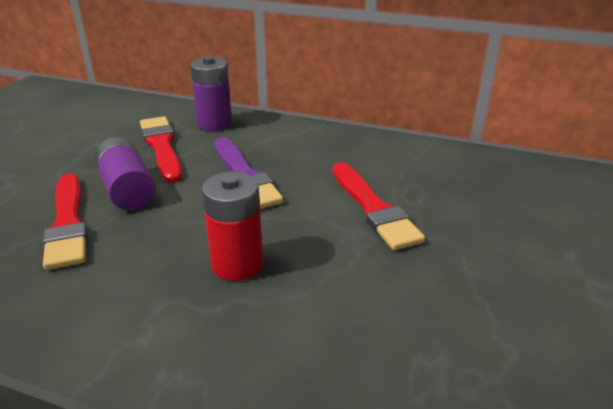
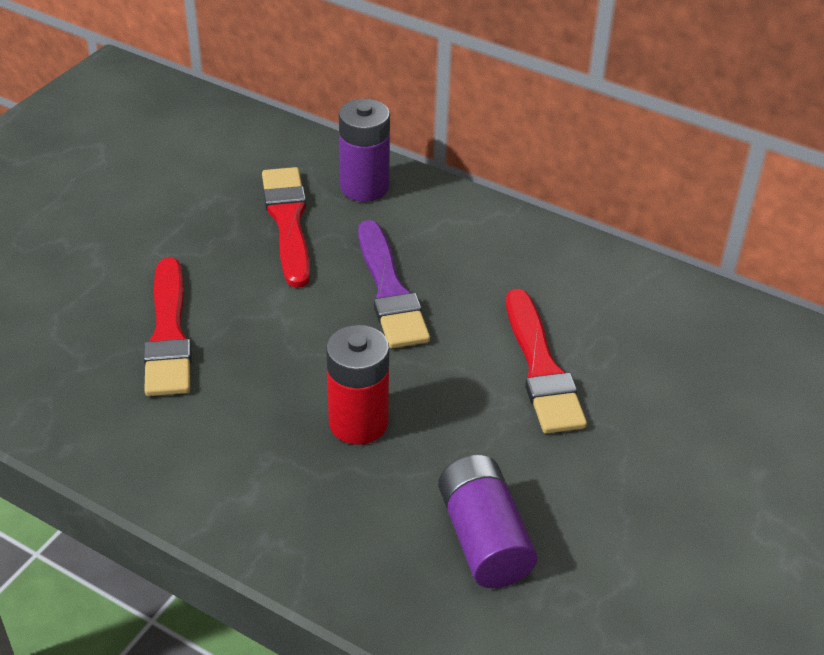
camera: 10 degrees right, 10 degrees up
(127, 190) = (240, 291): purple battery -> purple battery (484, 539)

